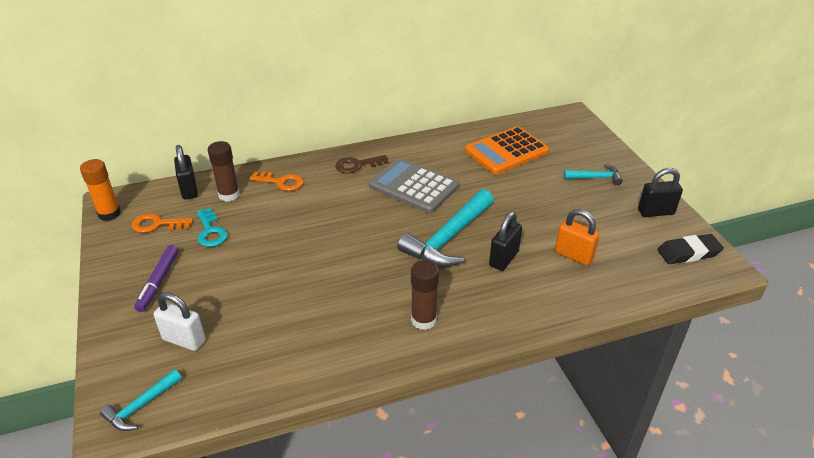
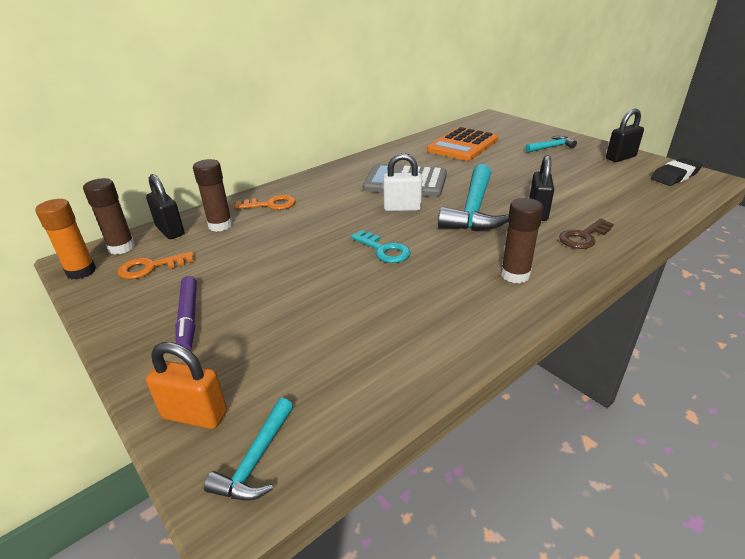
camera: 20 degrees left, 5 degrees down
(146, 197) = (121, 247): none -> brown glue stick
(184, 340) = (263, 367): white padlock -> white padlock (402, 208)
(210, 231) = (221, 259): turquoise key -> turquoise key (384, 250)
(357, 165) = (338, 178): brown key -> brown key (583, 237)
(574, 255) = (592, 197): orange padlock -> orange padlock (195, 415)

